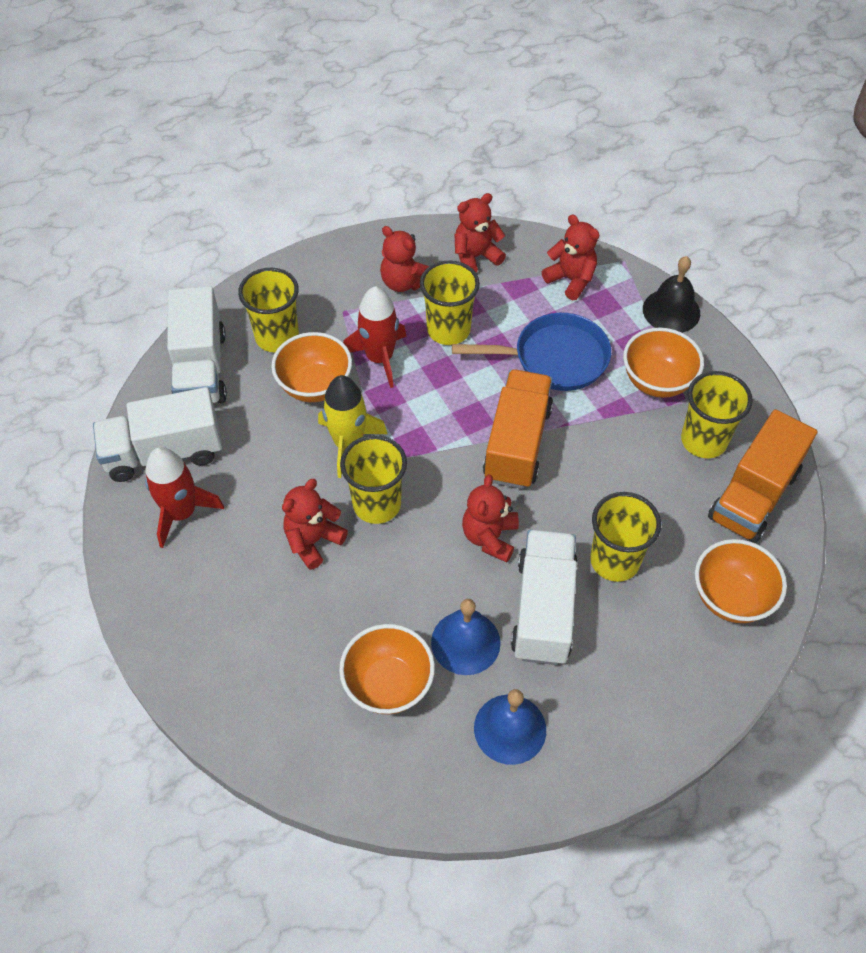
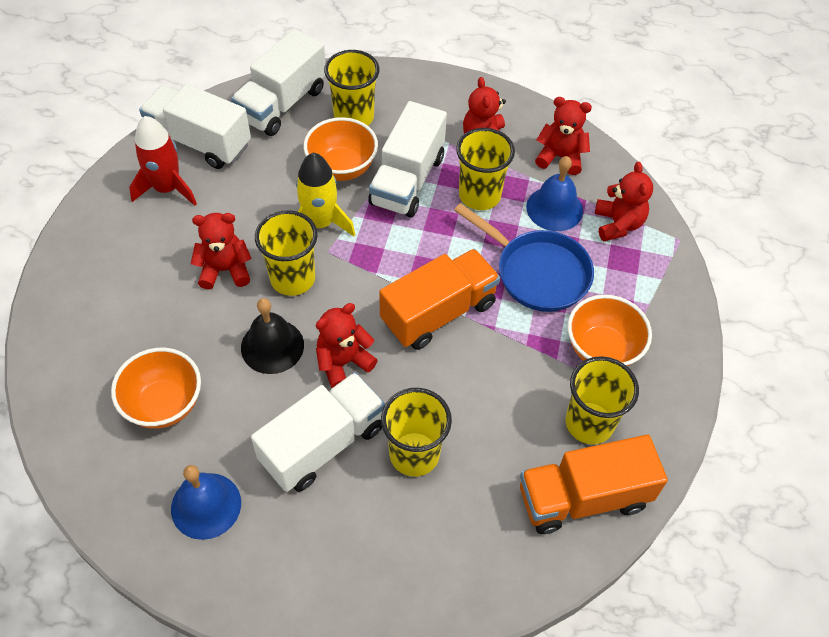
camera: 40 degrees right, 0 degrees up
(379, 358) = (407, 180): red rocket -> white truck
(465, 642) = (244, 420): blue bell -> blue bell (554, 208)
(671, 311) = (677, 305): black bell -> black bell (272, 346)
(731, 597) = (473, 558): orange bowl -> none

